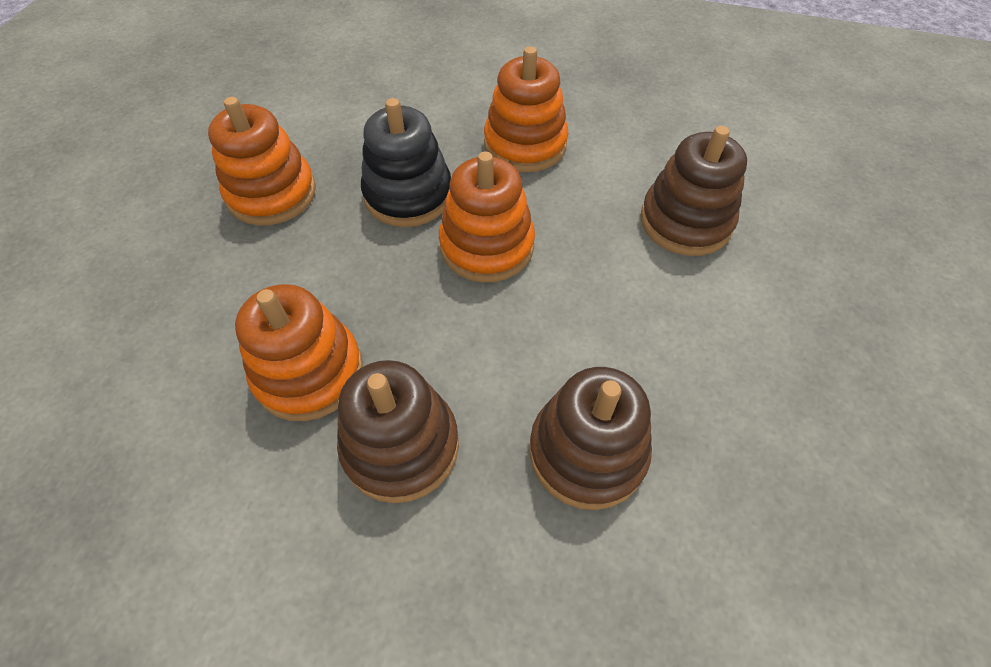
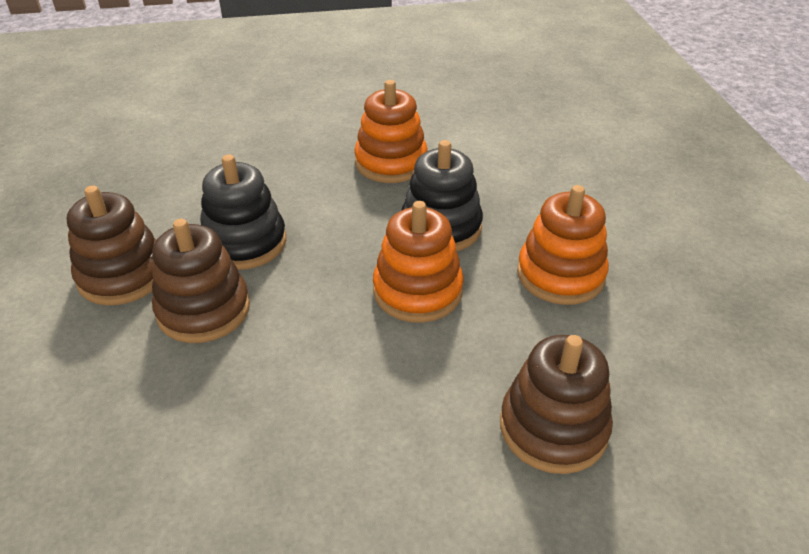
camera: 65 degrees right, 15 degrees down
(309, 372) = (245, 242): orange stacking toy -> black stacking toy
(587, 452) = (238, 422): brown stacking toy -> brown stacking toy (123, 275)

